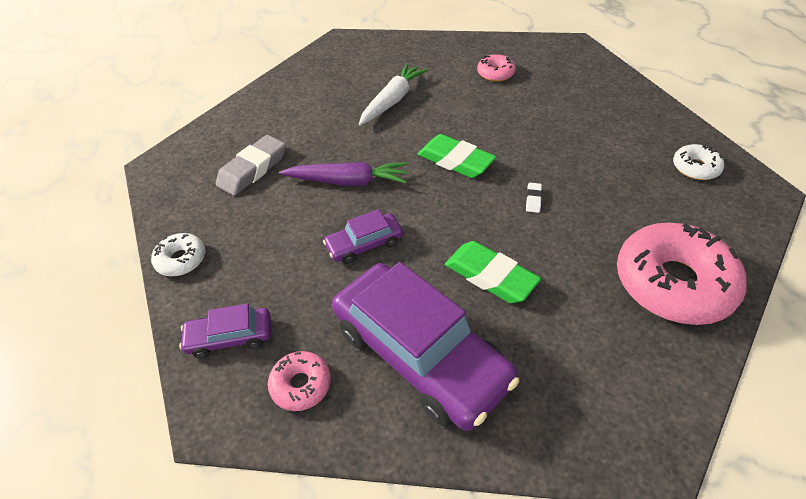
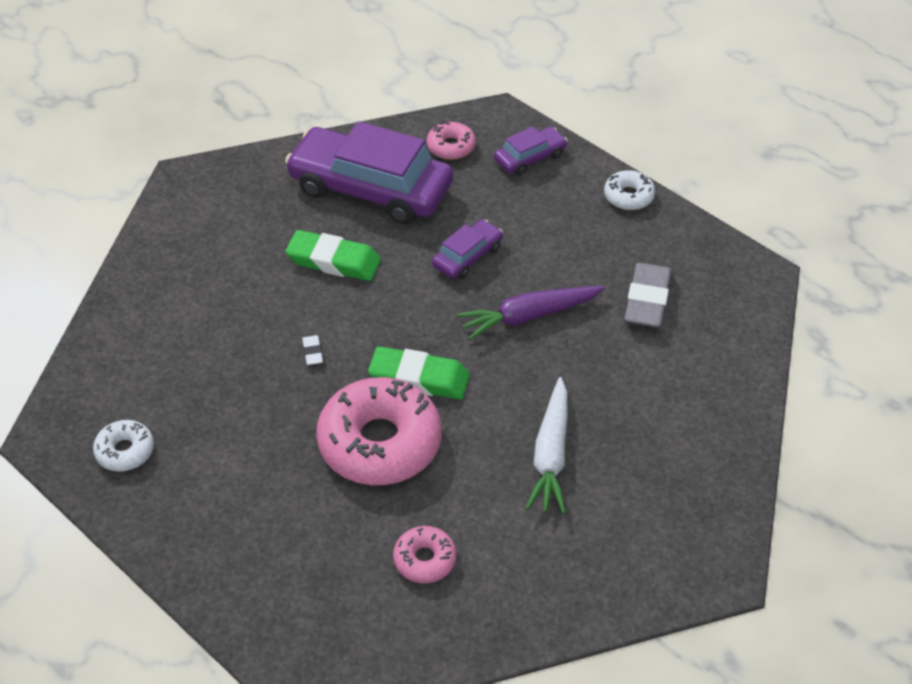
camera: 155 degrees right, 0 degrees up
(673, 283) = (162, 301): pink donut -> pink donut (380, 443)

